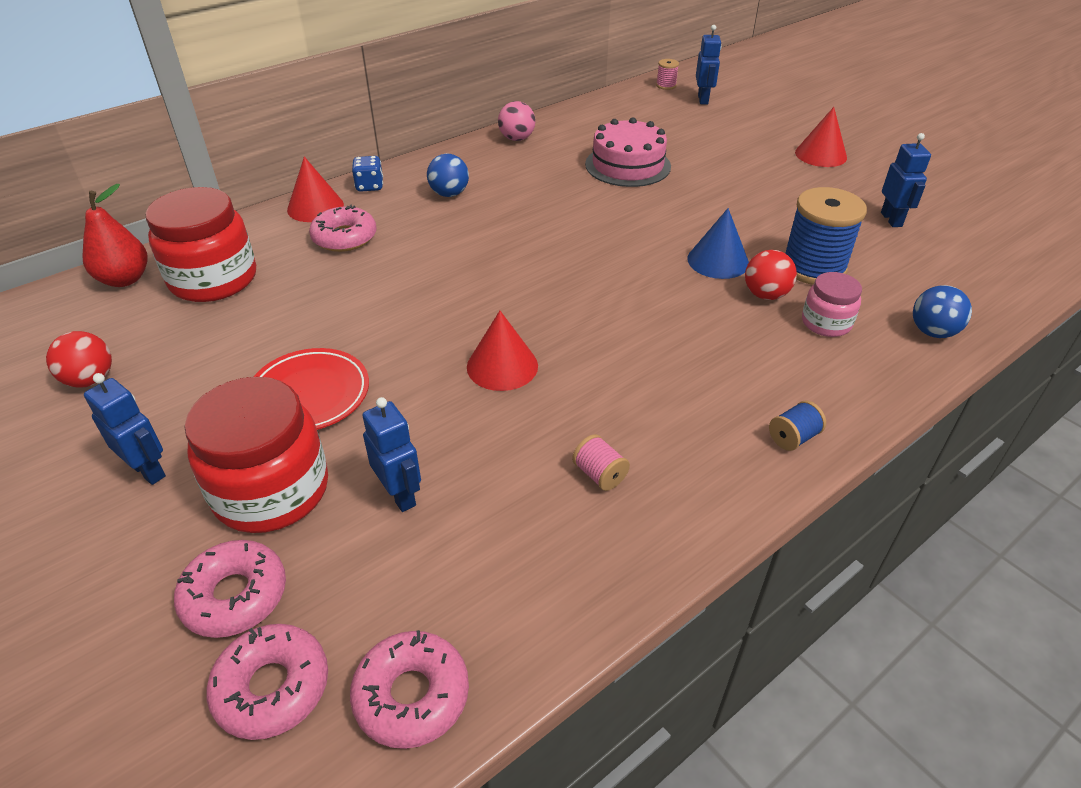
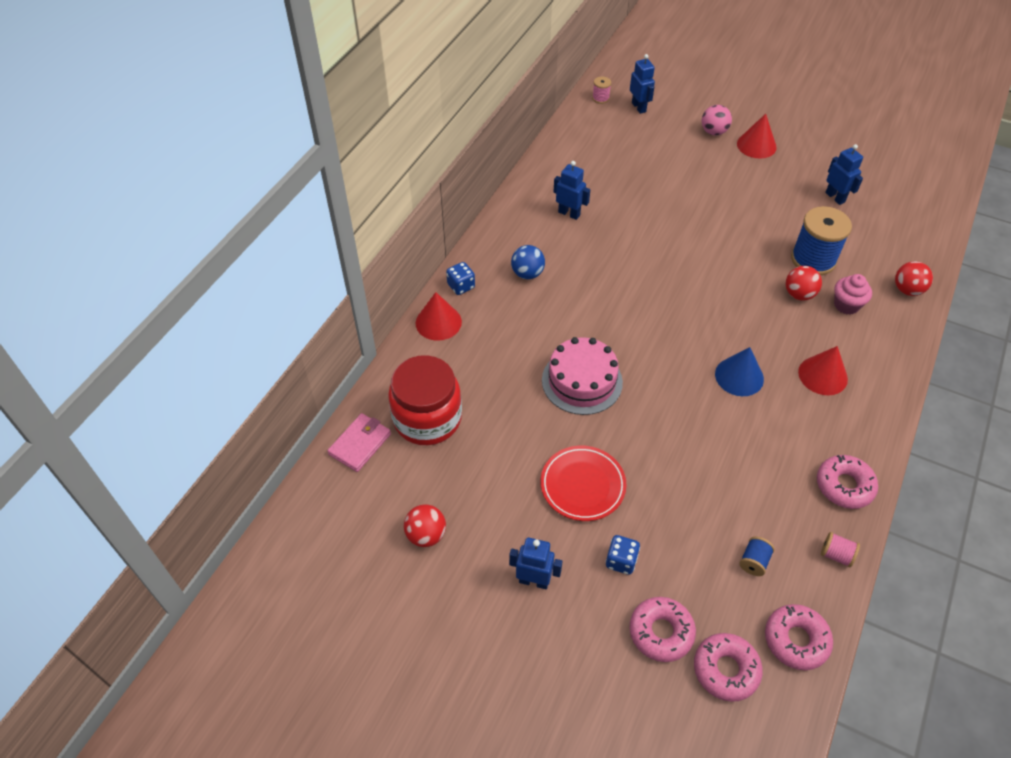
camera: 25 degrees left, 10 degrees up
(124, 279) = (360, 444): red pear -> pink wallet
(271, 490) = (621, 561): red jar -> blue dice
(344, 237) = (487, 344): pink donut -> pink donut (844, 486)
(400, 495) = (696, 531): blue robot -> blue robot (569, 213)
(502, 366) = (683, 415): red cone -> red cone (822, 375)
(517, 139) = (531, 197): pink ball -> pink ball (713, 132)
(599, 474) = (793, 469): pink spool -> pink spool (836, 555)
(627, 165) = (633, 200): pink cake -> pink cake (582, 381)
(718, 261) = (752, 274): blue cone -> blue cone (739, 376)
(793, 437) = (877, 400): blue spool -> blue spool (754, 561)
(826, 323) = (846, 305): pink jar -> pink cupcake
(932, 332) = (907, 290): blue ball -> red ball

